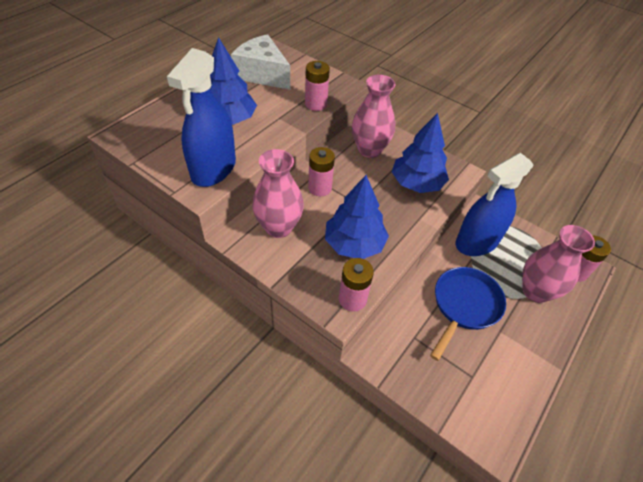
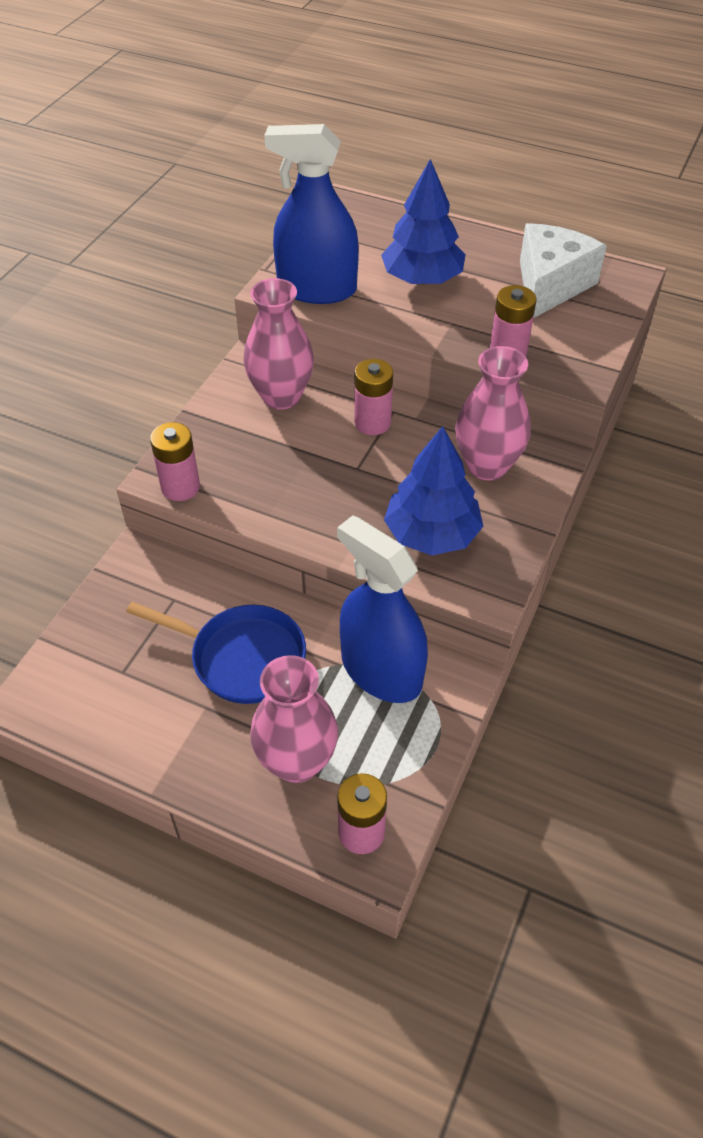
camera: 80 degrees right, 0 degrees up
(354, 244) = (276, 475): blue tree -> none

